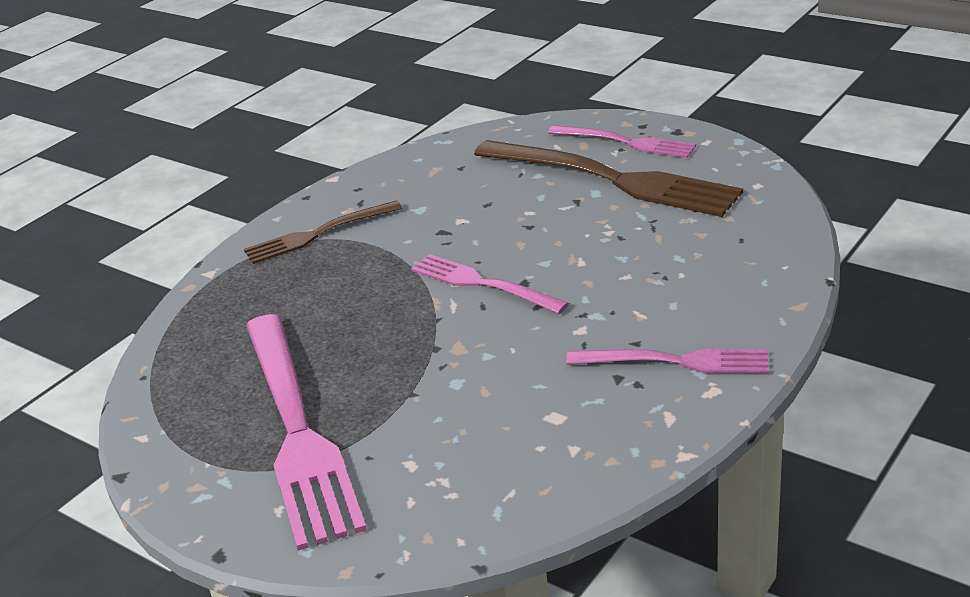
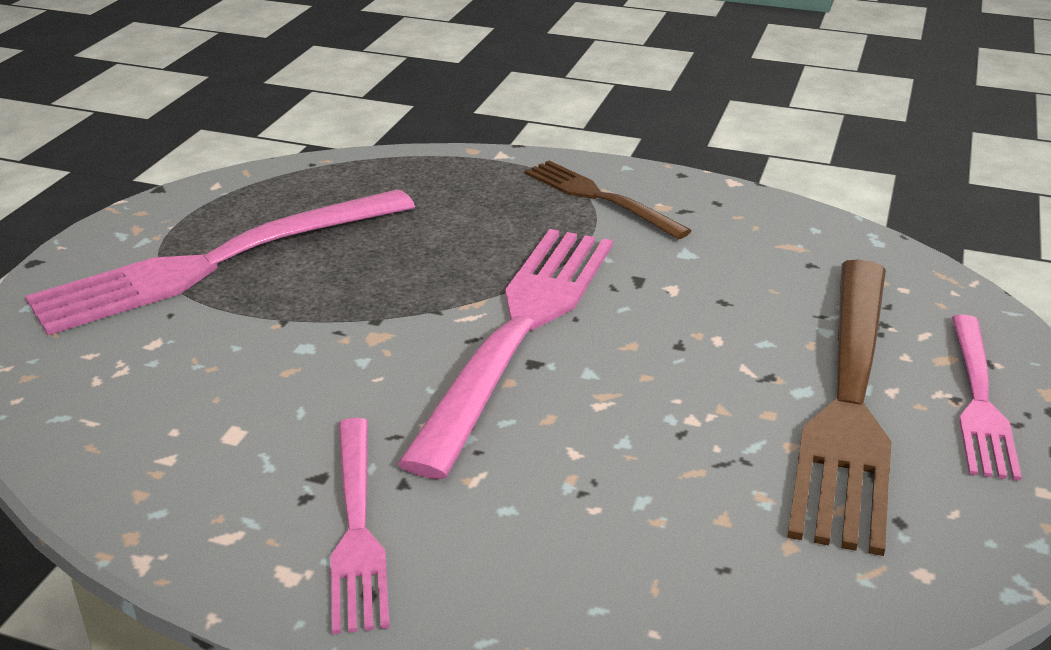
camera: 70 degrees right, 0 degrees up
(481, 284) = (520, 329): pink fork -> pink fork, size x1.79

